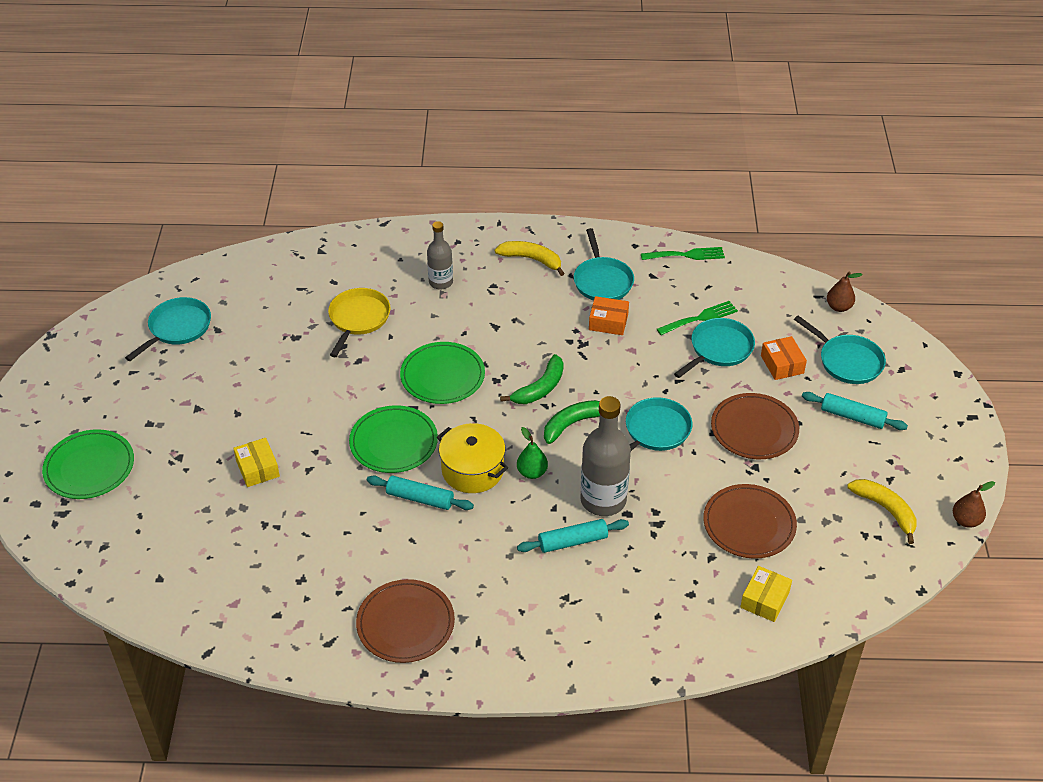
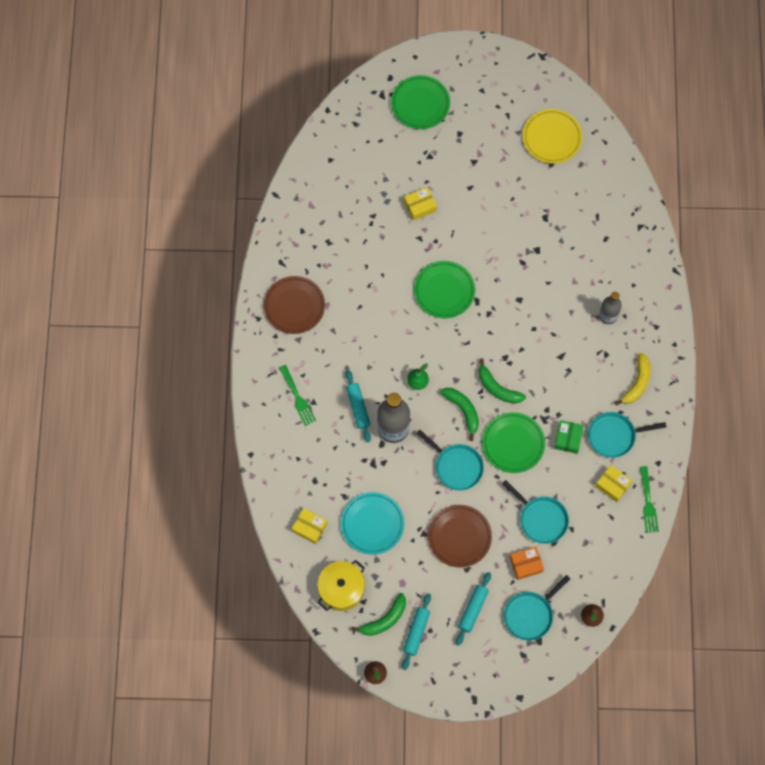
camera: 90 degrees right, 25 degrees up
(177, 328) = (552, 137): turquoise pan -> yellow plate
(358, 319) = (565, 259): yellow pan -> none
(420, 498) = (394, 310): turquoise rolling pin -> turquoise rolling pin (416, 632)
(442, 376) = (508, 320): green plate -> green plate (513, 443)
(472, 470) = (419, 343): yellow pot -> yellow pot (341, 589)
(608, 322) = (568, 438): orange box -> green box
(667, 284) = (612, 485): none -> yellow box
(700, 318) = (574, 508): green fork -> green fork (298, 398)
(749, 524) = (372, 524): brown plate -> turquoise plate
(885, 510) = (385, 619): yellow banana -> green banana

